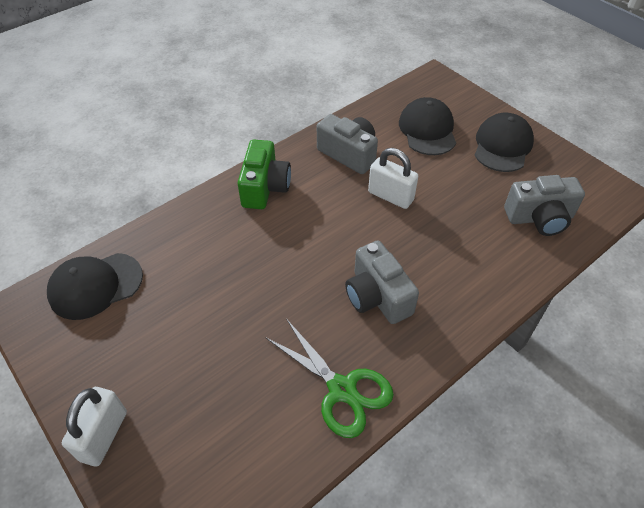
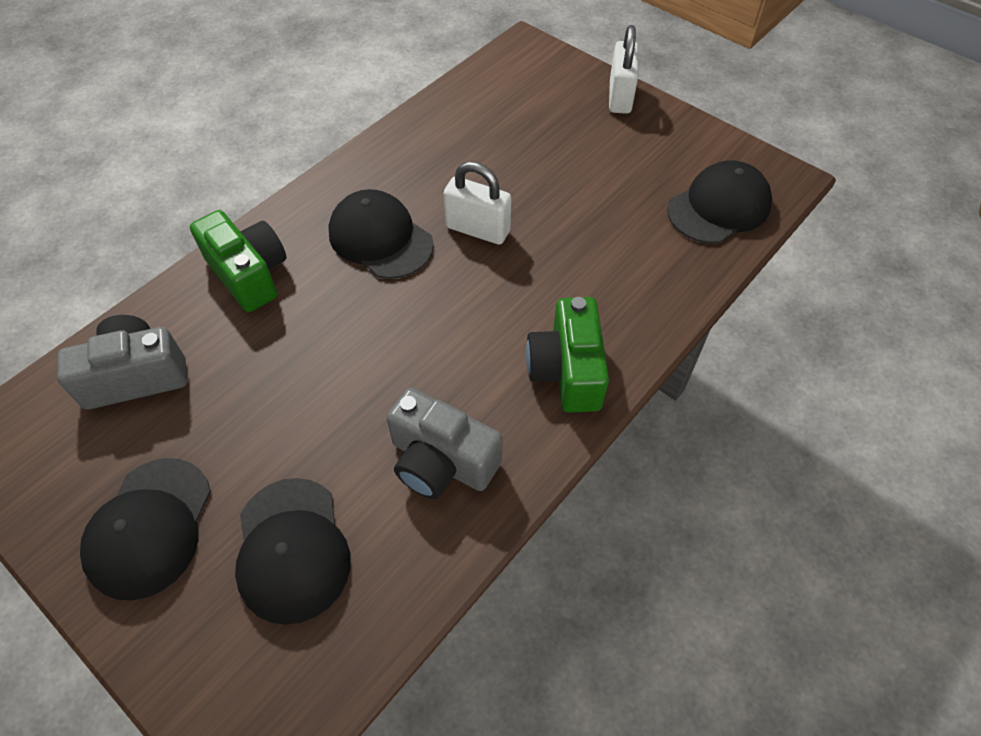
camera: 170 degrees right, 5 degrees up
(342, 389) = (412, 151): green scissors -> none
(377, 296) = (380, 238): grey camera -> black cap
(390, 196) = (365, 383): white padlock -> white padlock (478, 229)
(480, 279) = (249, 274): none -> green camera

